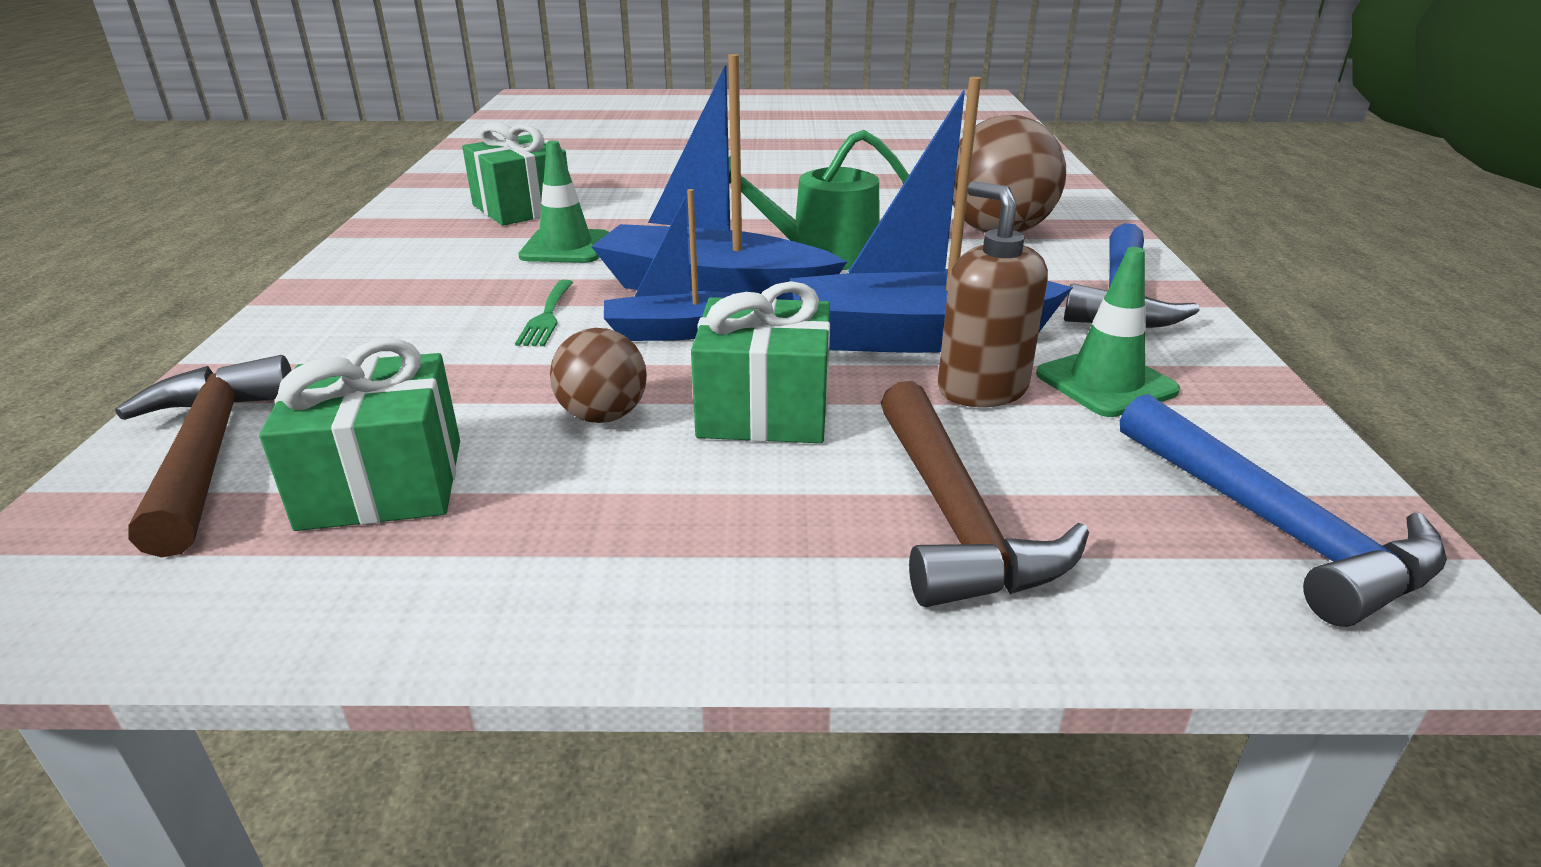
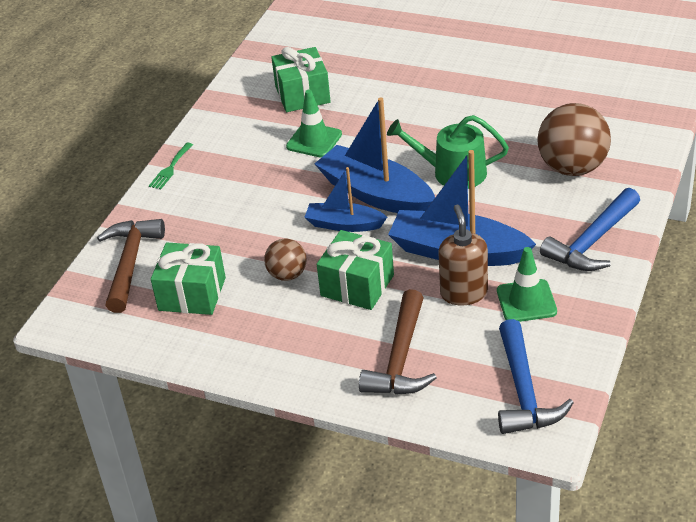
camera: 25 degrees right, 10 degrees up
(547, 316) = (285, 201): green fork -> green fork (170, 168)

